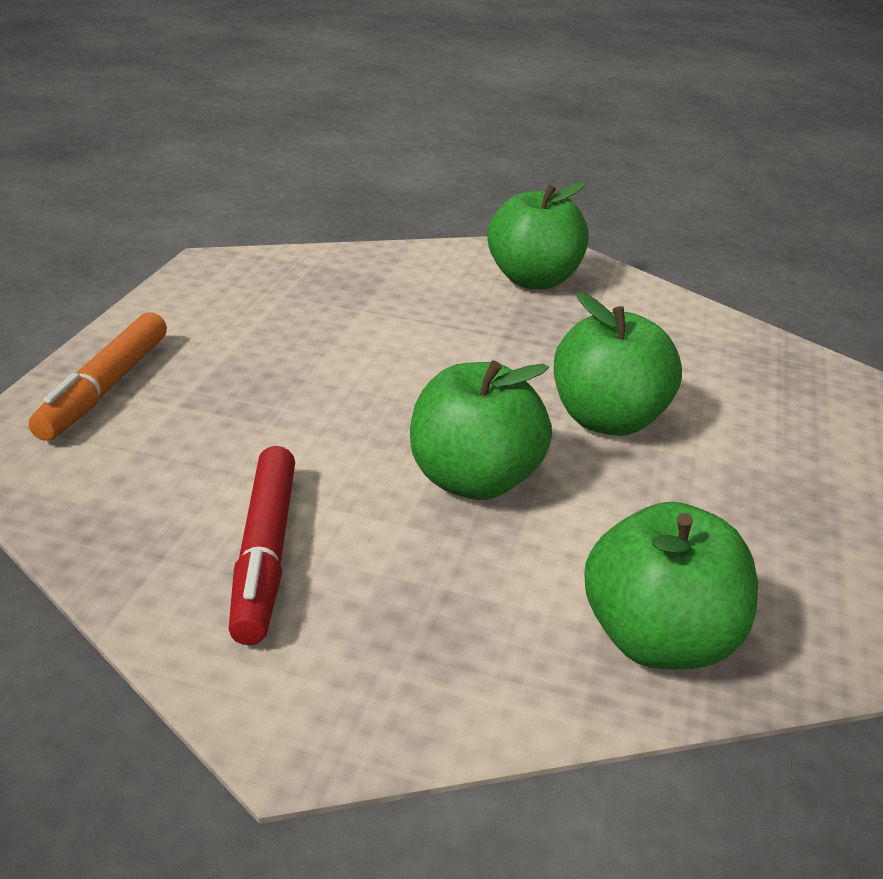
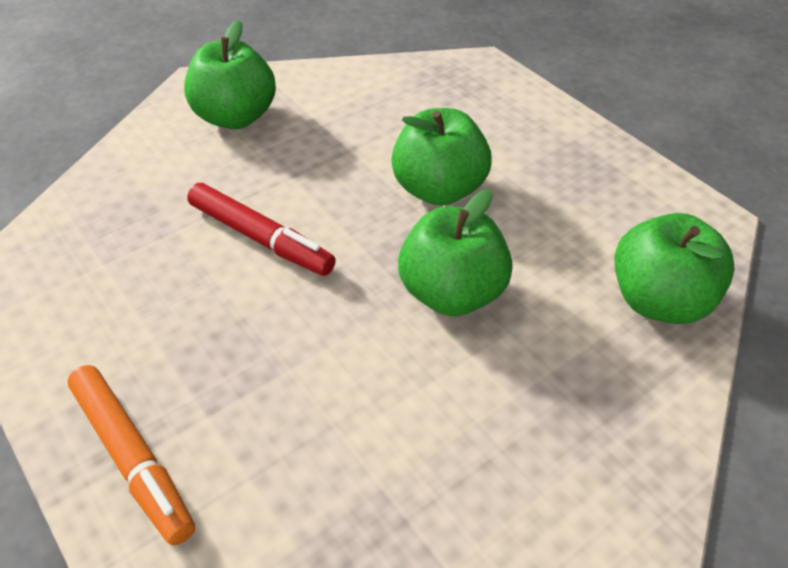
camera: 50 degrees left, 15 degrees up
(264, 554) = (449, 454): red marker -> red marker (260, 238)

